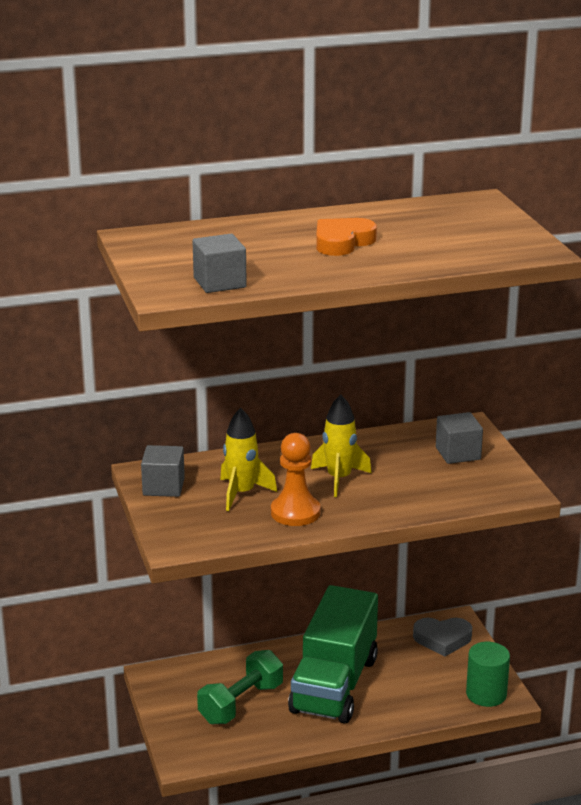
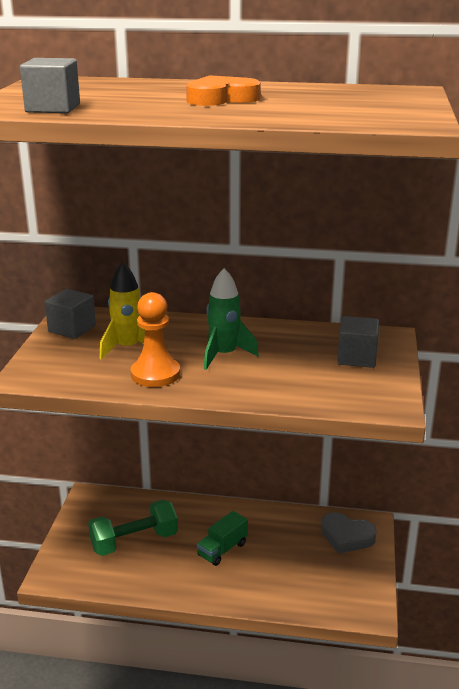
camera: 25 degrees right, 0 degrees up
(334, 685) = (222, 549): green truck -> green truck, size x0.42
(339, 479) = (224, 355): yellow rocket -> green rocket
(486, 694) = (352, 602): green cylinder -> none

